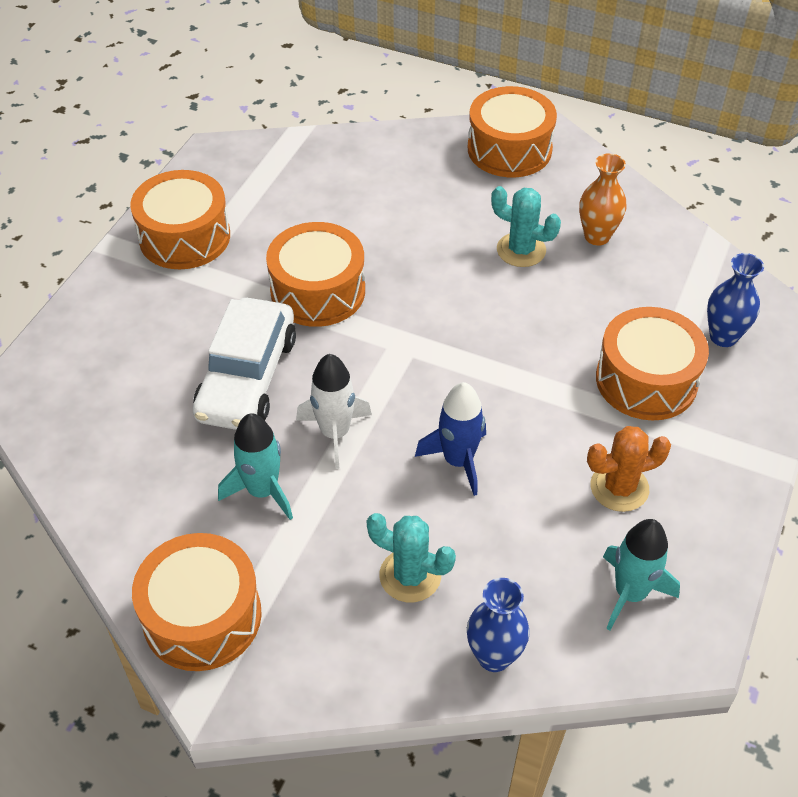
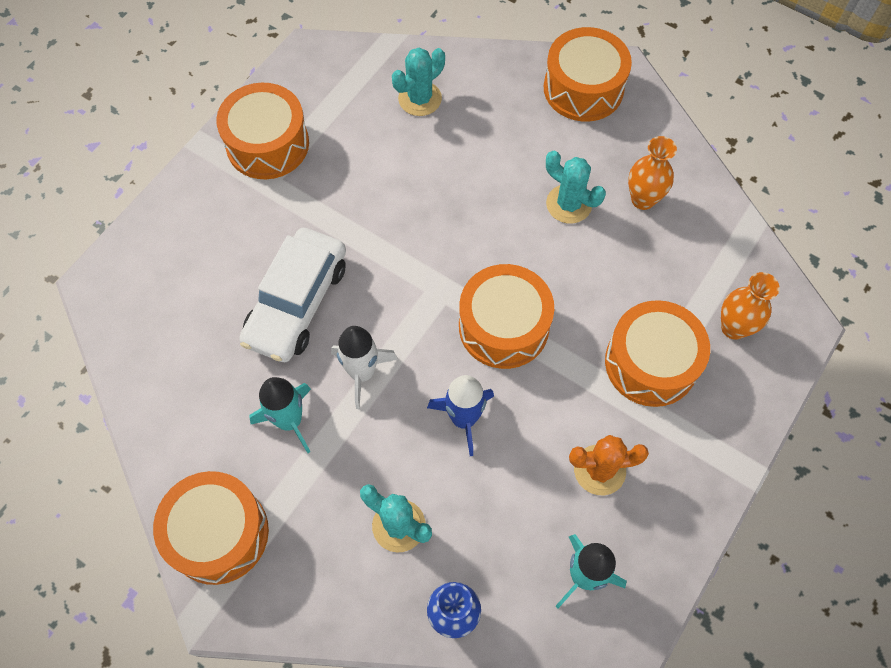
camera: 10 degrees right, 15 degrees up
(318, 291) = (375, 221): orange drum -> orange drum (503, 326)
(341, 178) = (420, 99): none -> turquoise cactus
(723, 337) = (733, 328): blue vase -> orange vase

